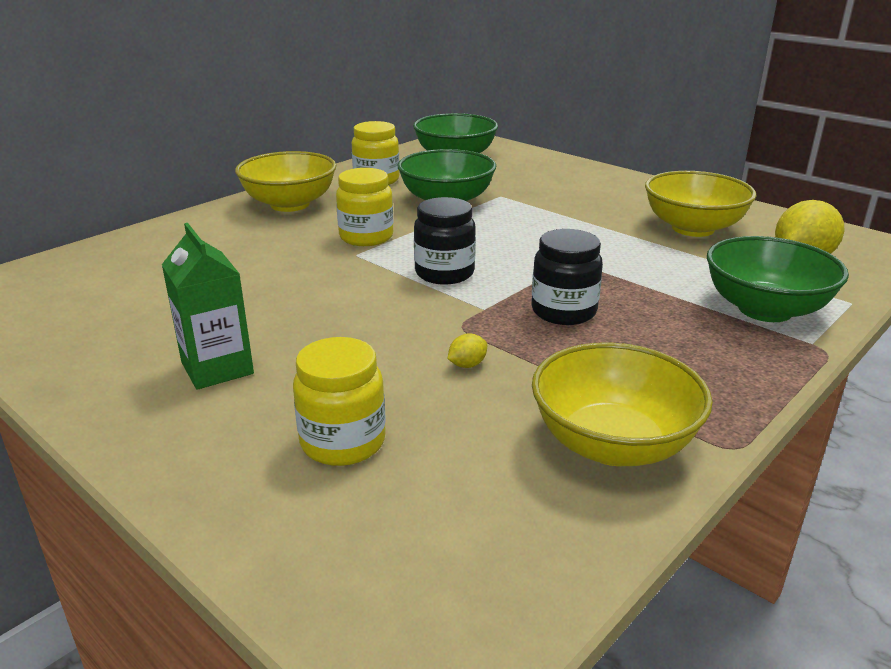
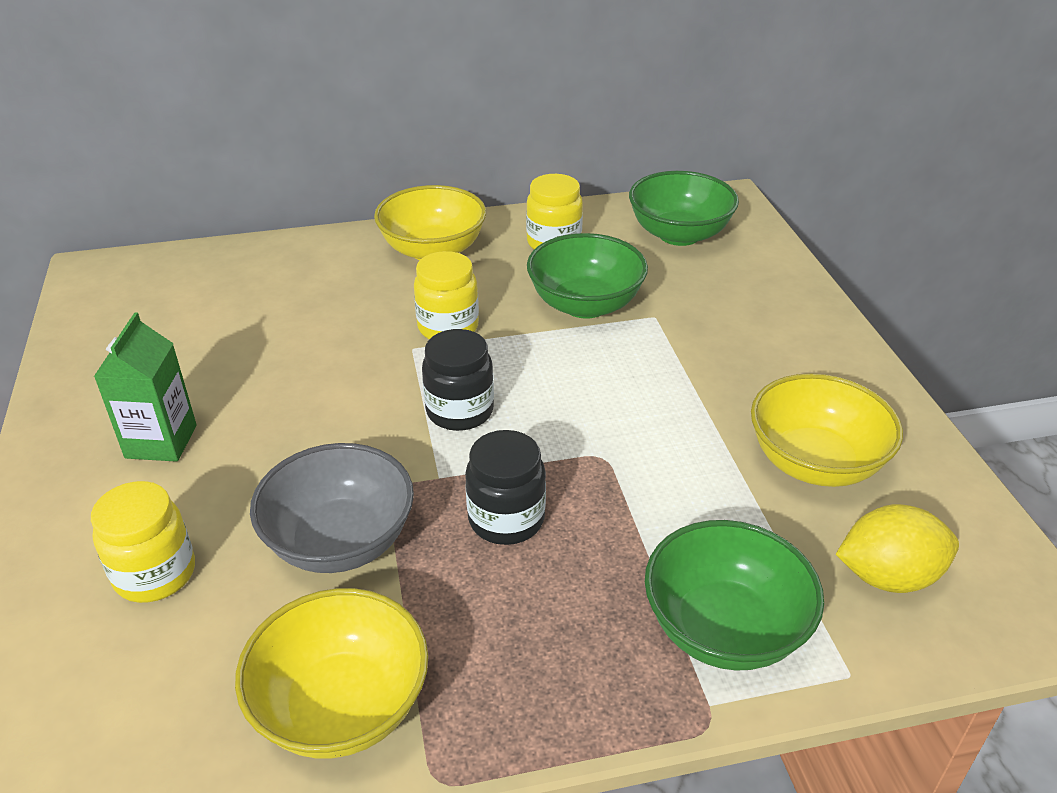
camera: 35 degrees right, 10 degrees up
(467, 365) = (340, 541): yellow lemon -> grey bowl

